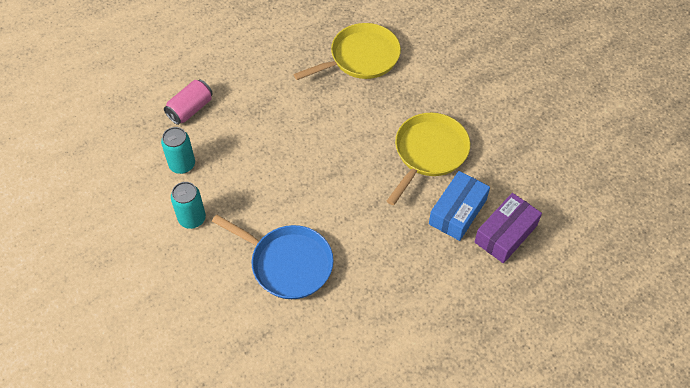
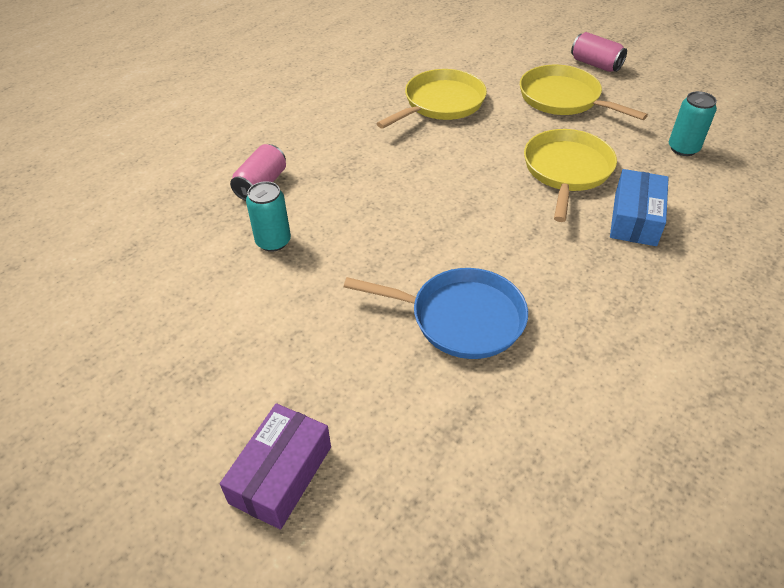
camera: 15 degrees left, 10 degrees down
(192, 218) = (310, 296): turquoise can -> turquoise can (683, 148)
(465, 76) = (563, 98): none -> yellow pan
(505, 234) = (703, 228): purple box -> purple box (281, 474)
(514, 43) = (595, 64): none -> pink can

